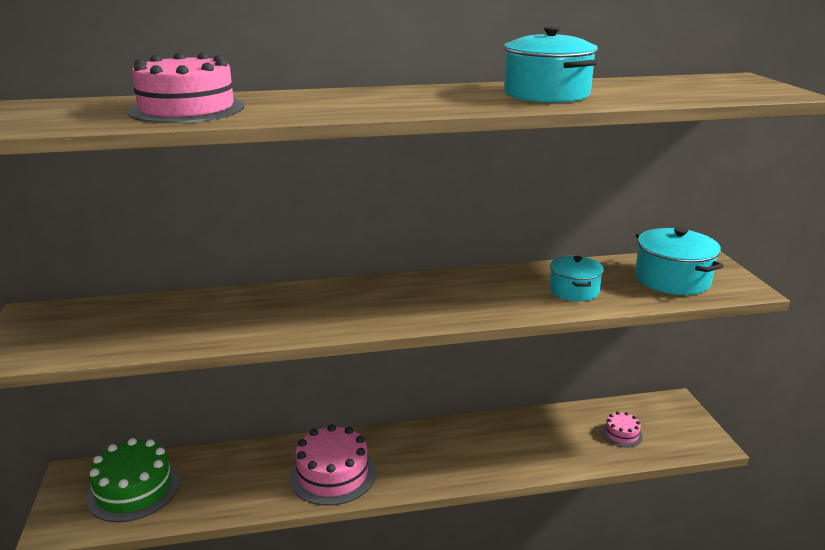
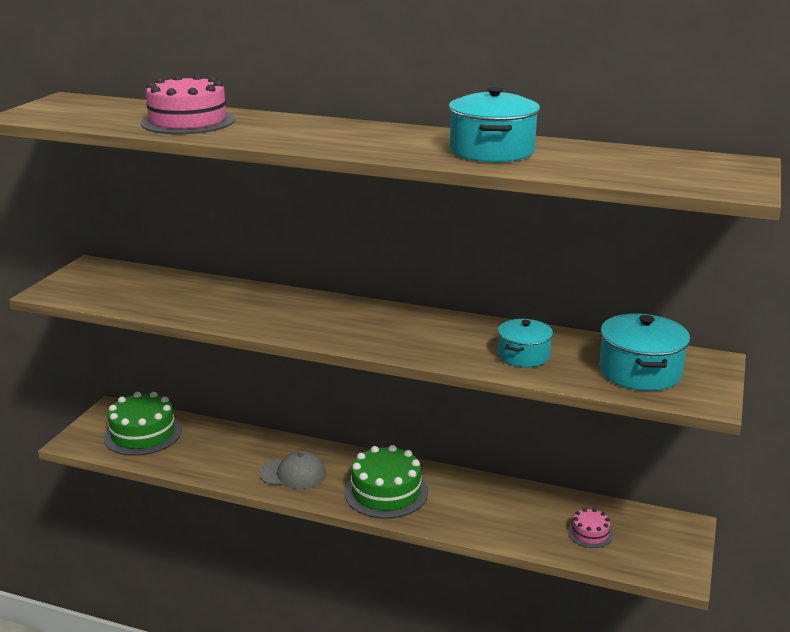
camera: 30 degrees right, 0 degrees up
(333, 474) = (293, 474): pink cake -> grey cap
(433, 460) = (386, 492): none -> green cake

